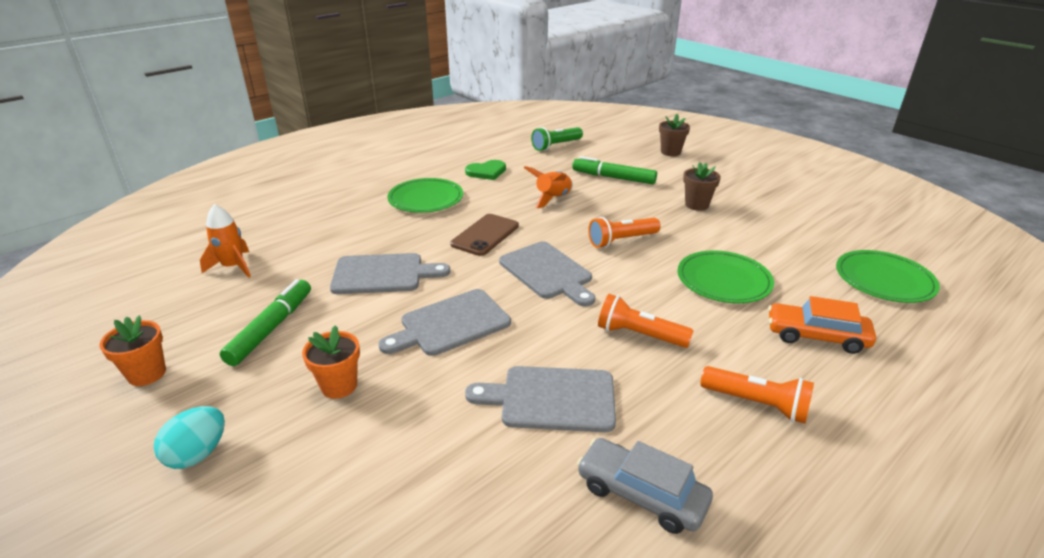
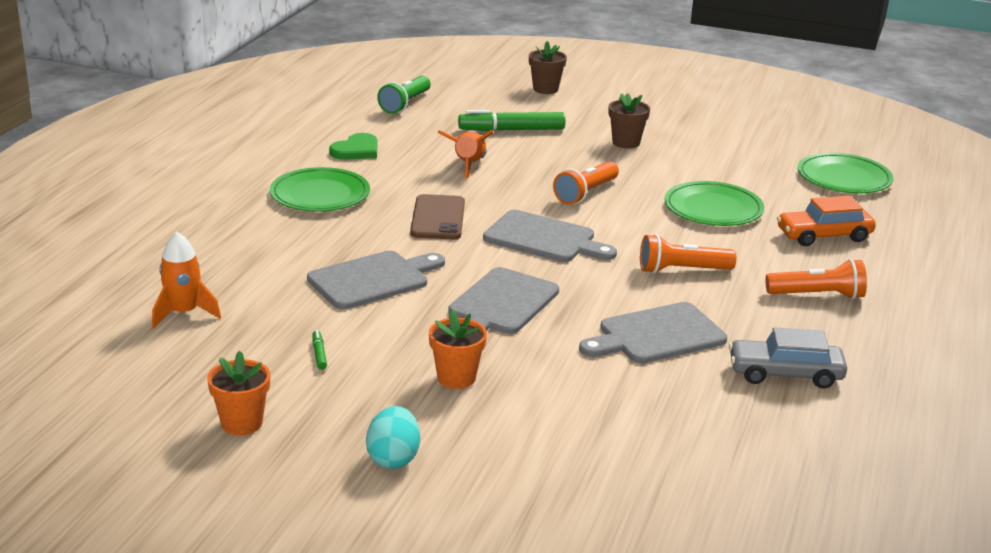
camera: 30 degrees left, 5 degrees down
(271, 328) = (319, 354): green marker -> green marker, size x0.42

